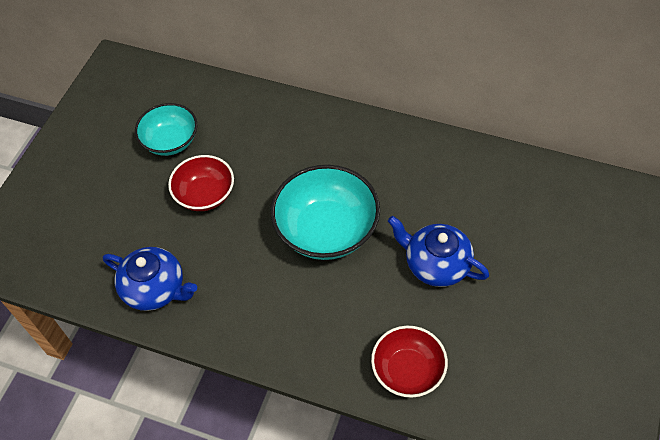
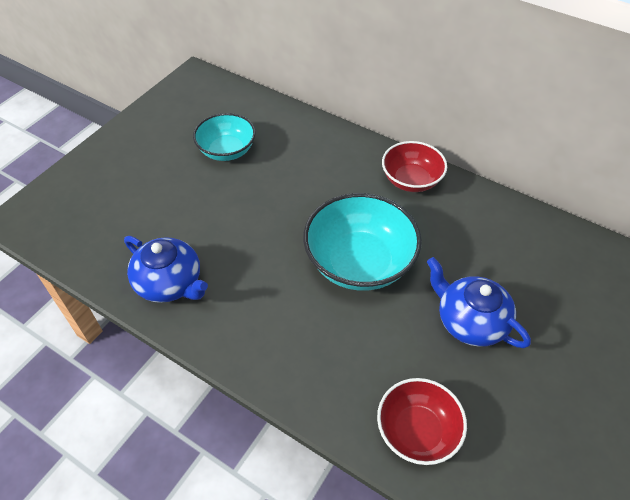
camera: 10 degrees right, 5 degrees down
(205, 195) = (246, 204): red bowl -> red bowl (411, 180)

